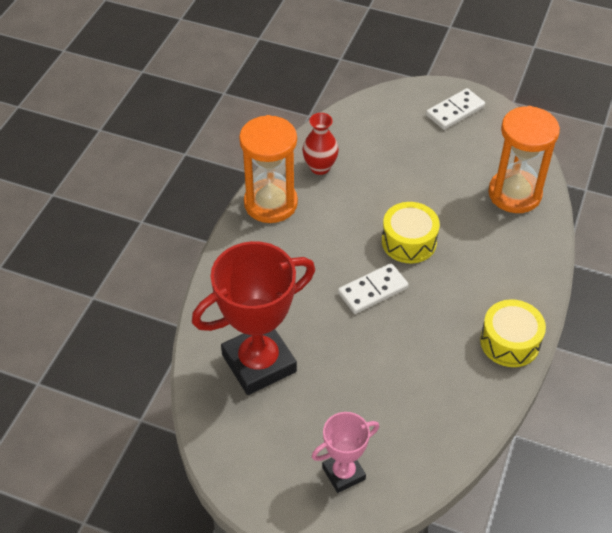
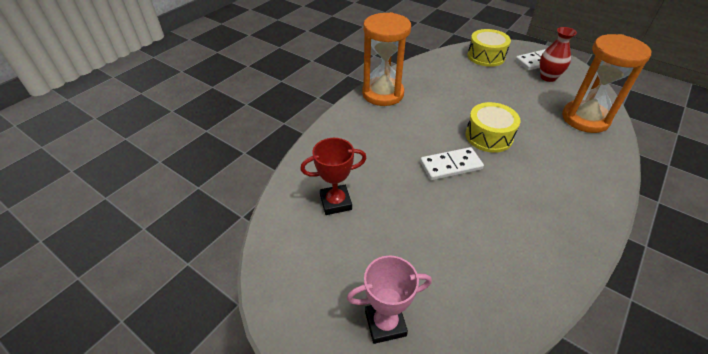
camera: 15 degrees right, 5 degrees down
(259, 363) = (335, 202): red trophy -> red trophy, size x0.54
(320, 167) = (427, 78): red vase -> red vase (548, 77)
(510, 342) = (576, 233): yellow drum -> yellow drum (486, 56)

